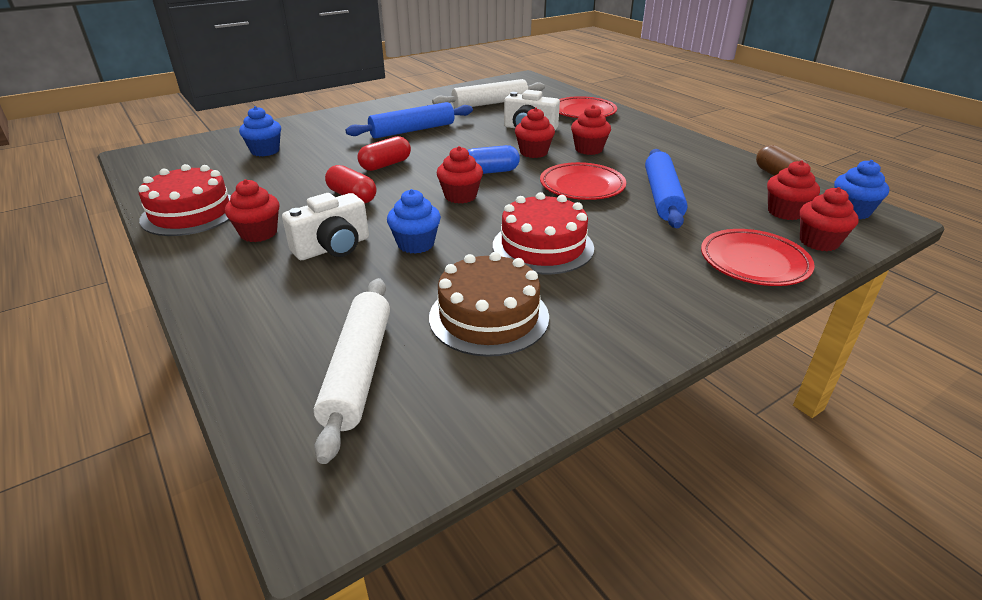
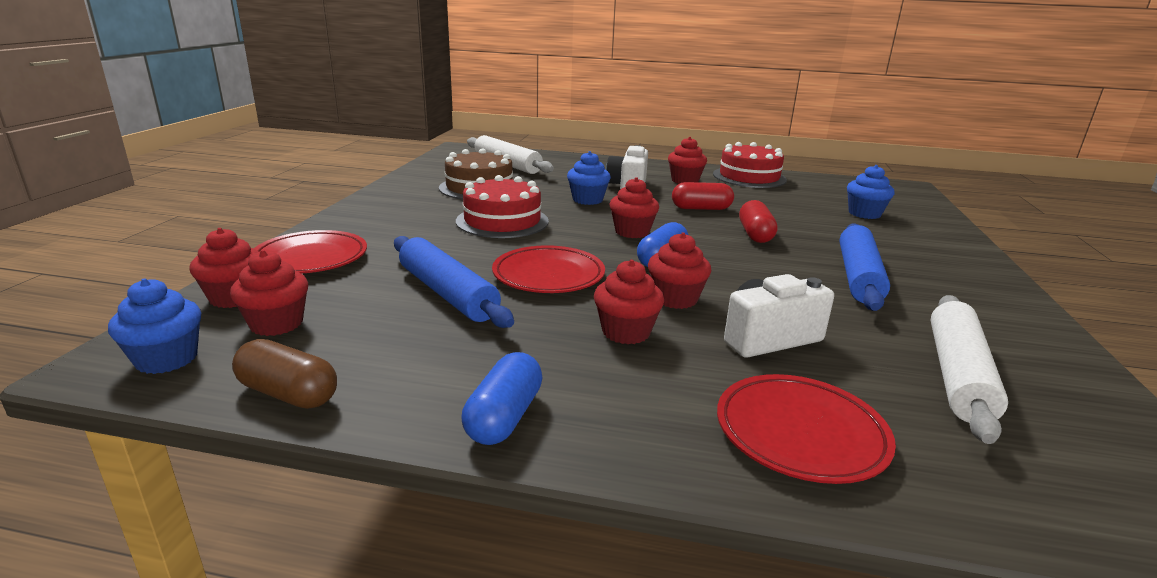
camera: 135 degrees right, 10 degrees down
(684, 143) = (504, 417): none -> blue capsule

